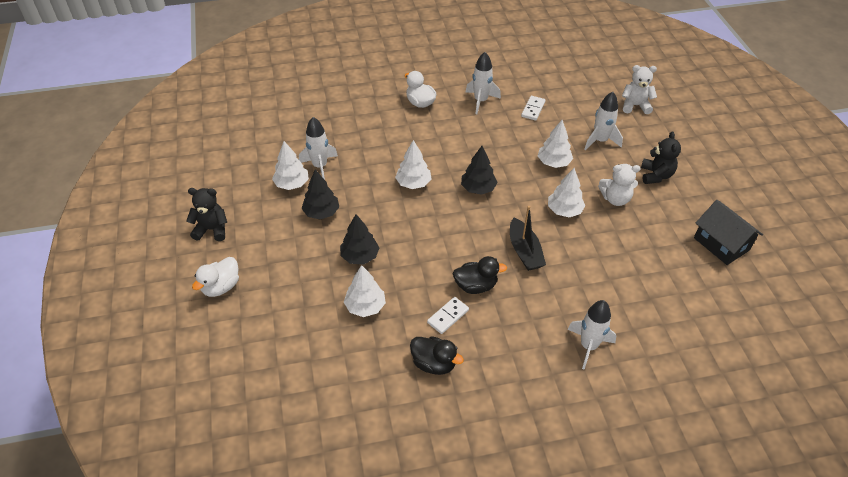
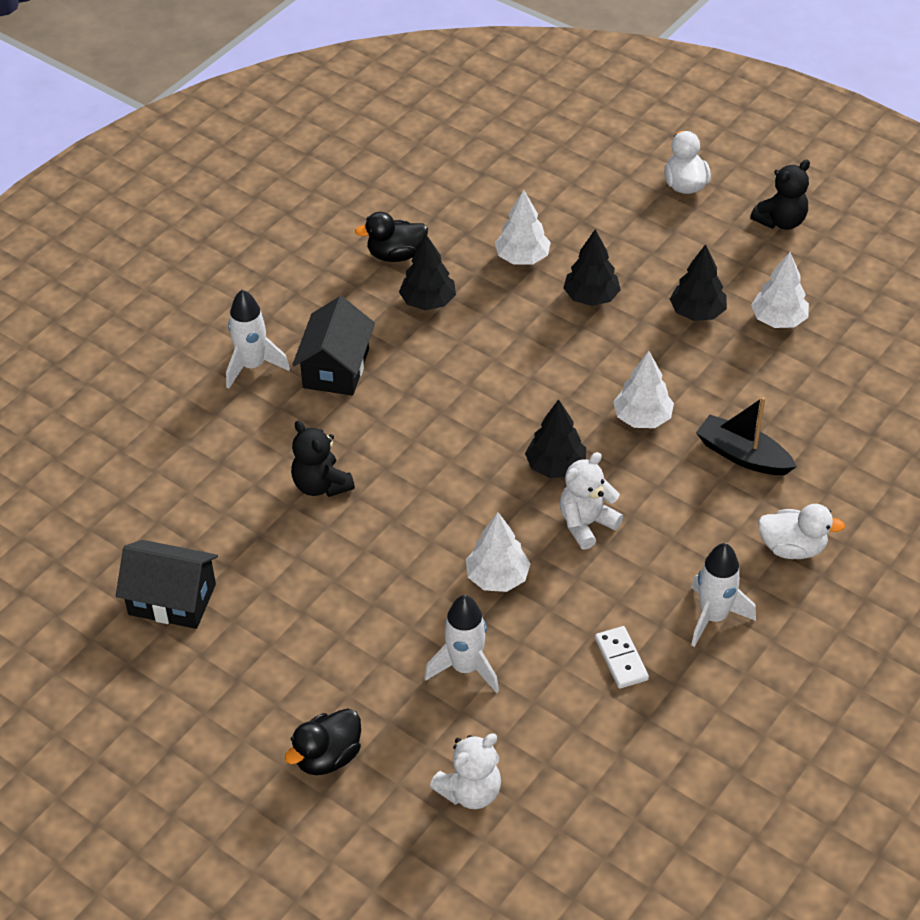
camera: 140 degrees right, 0 degrees up
(320, 166) = (780, 362): white rocket -> none
(448, 316) = (428, 302): white domino -> black tree
(475, 286) = (431, 349): black duck -> black duck (328, 757)
(524, 251) = (415, 423): black boat -> black boat (742, 455)
(540, 311) = (336, 368): none -> black house
(564, 210) = (416, 510): white tree -> none
(615, 199) = (363, 575): white teddy bear -> white teddy bear (586, 524)
(656, 175) = (334, 658): black teddy bear -> black teddy bear (321, 485)

